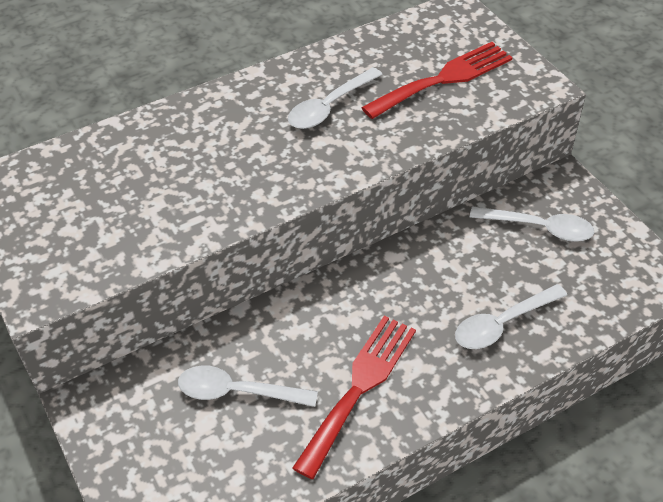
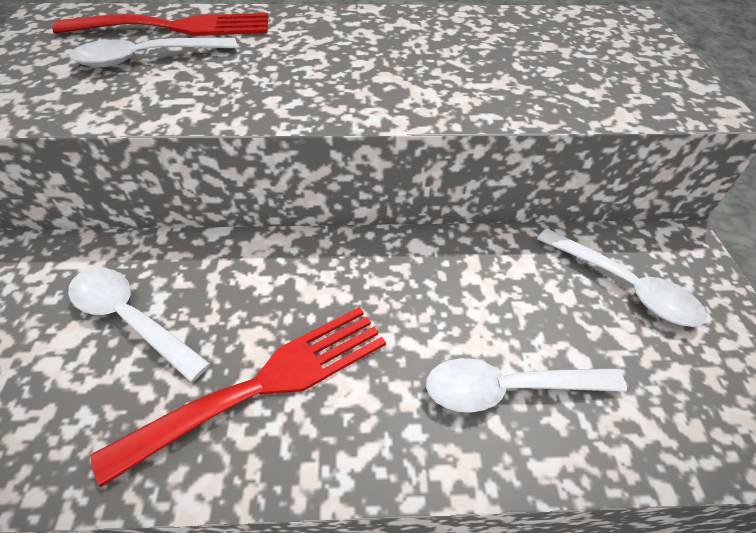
camera: 25 degrees right, 0 degrees up
(329, 106) = (422, 52): white spoon -> white spoon (147, 58)
(443, 79) = (575, 65): red fork -> red fork (176, 27)

